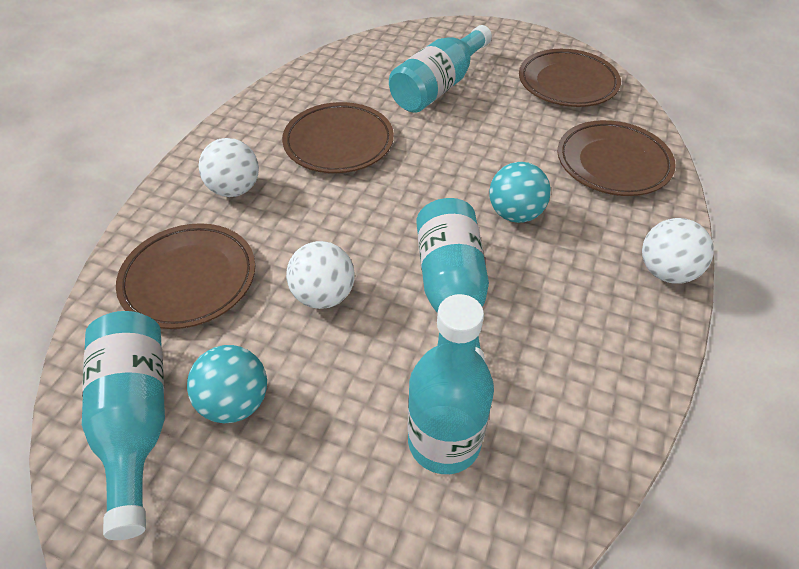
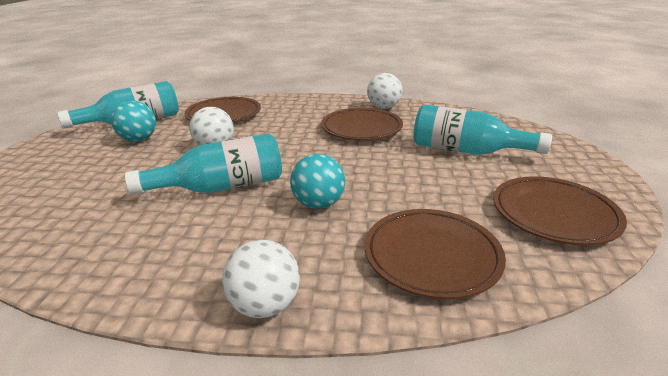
camera: 75 degrees right, 20 degrees down
(235, 189) = (298, 111): white ball -> white ball (383, 107)
(444, 441) = (91, 201): turquoise bottle -> none

